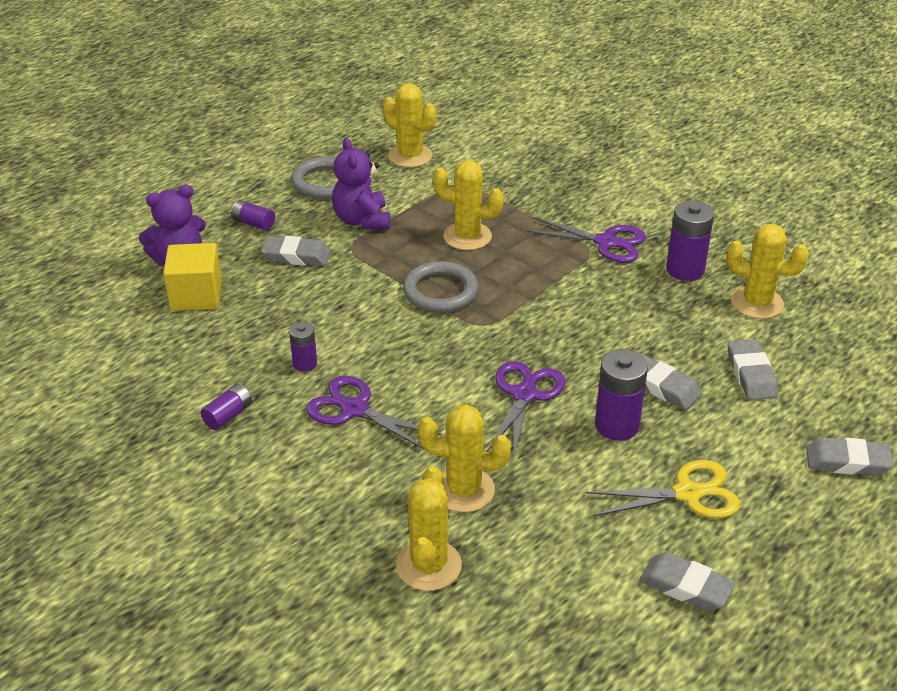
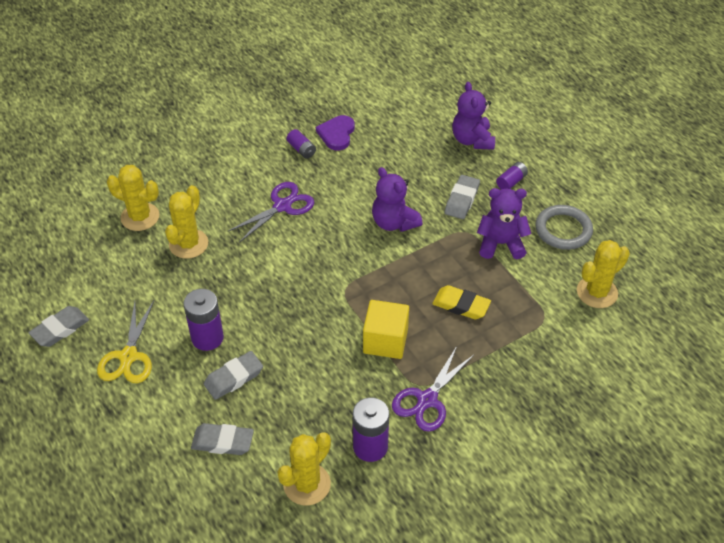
camera: 105 degrees right, 10 degrees up
(186, 385) = (337, 134): none -> purple heart
(196, 296) = (428, 145): yellow cube -> yellow cube (385, 341)
(305, 364) = (336, 189): purple battery -> none
(354, 303) = (394, 222): none -> purple teddy bear
(440, 291) = (392, 273): grey ring -> none
(467, 236) = (461, 305): yellow cactus -> yellow eraser
(524, 395) = (259, 295): purple scissors -> none
(847, 462) = (108, 466): grey eraser -> none

